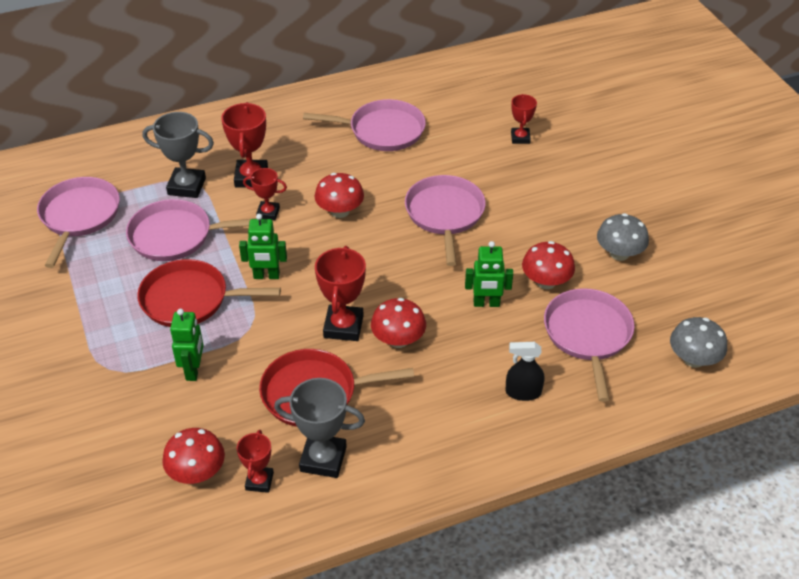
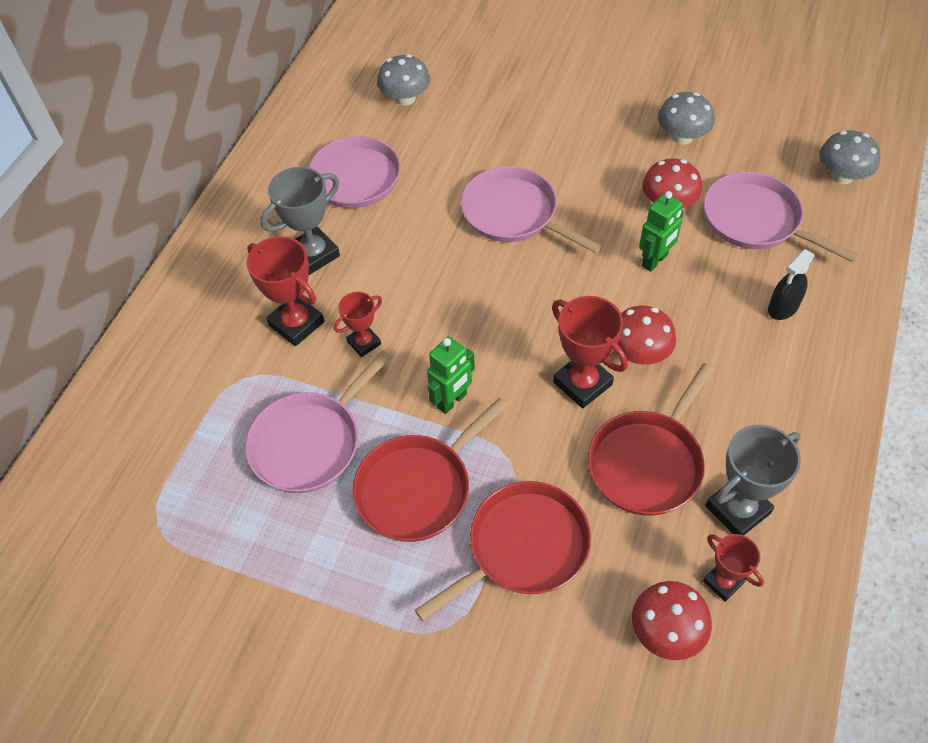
camera: 45 degrees left, 10 degrees up
(79, 216) = (178, 515): pink pan -> none
(186, 186) = (246, 386): grey trophy -> grey trophy (313, 254)
(193, 370) = (523, 547): green robot -> red pan
(340, 211) = (425, 285): red mushroom -> none
(481, 109) = (405, 98): none -> grey mushroom
(520, 138) = (474, 99): red trophy -> none

